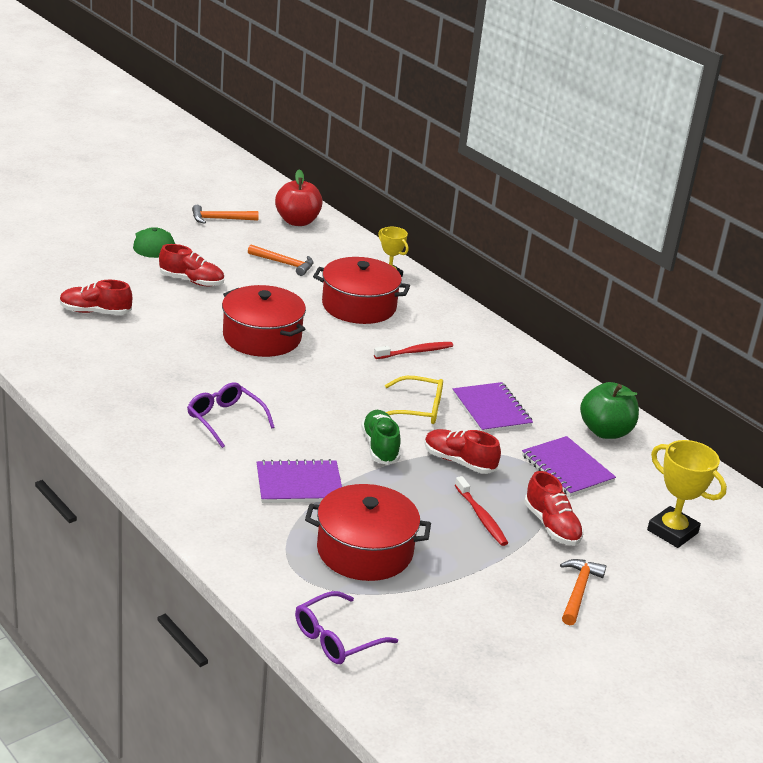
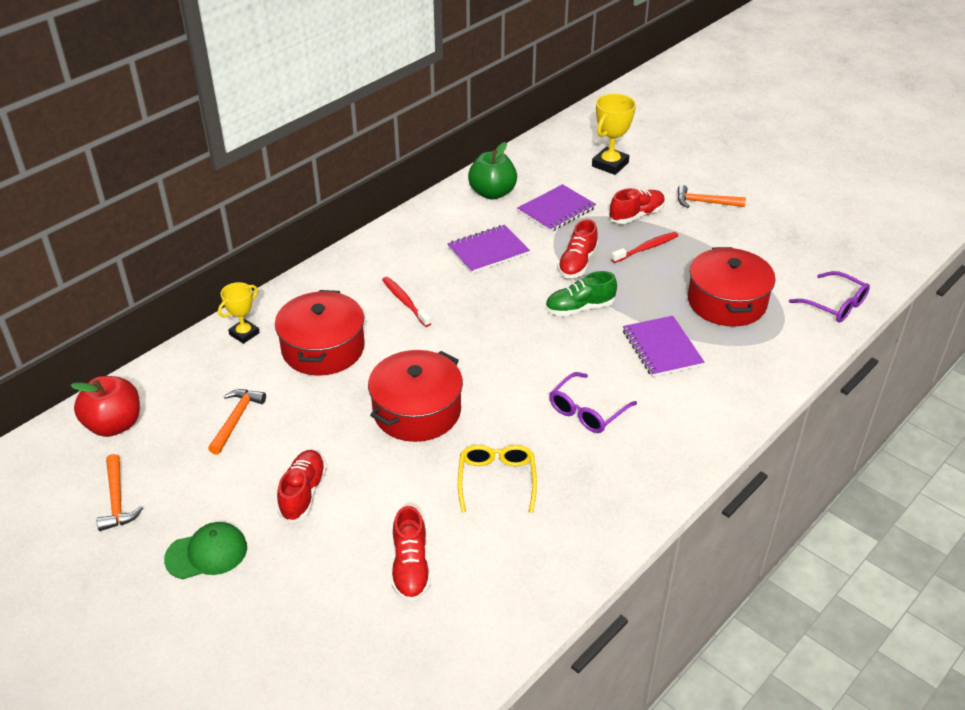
camera: 95 degrees left, 10 degrees up
(418, 409) = (507, 292): yellow glasses -> yellow glasses (497, 480)

